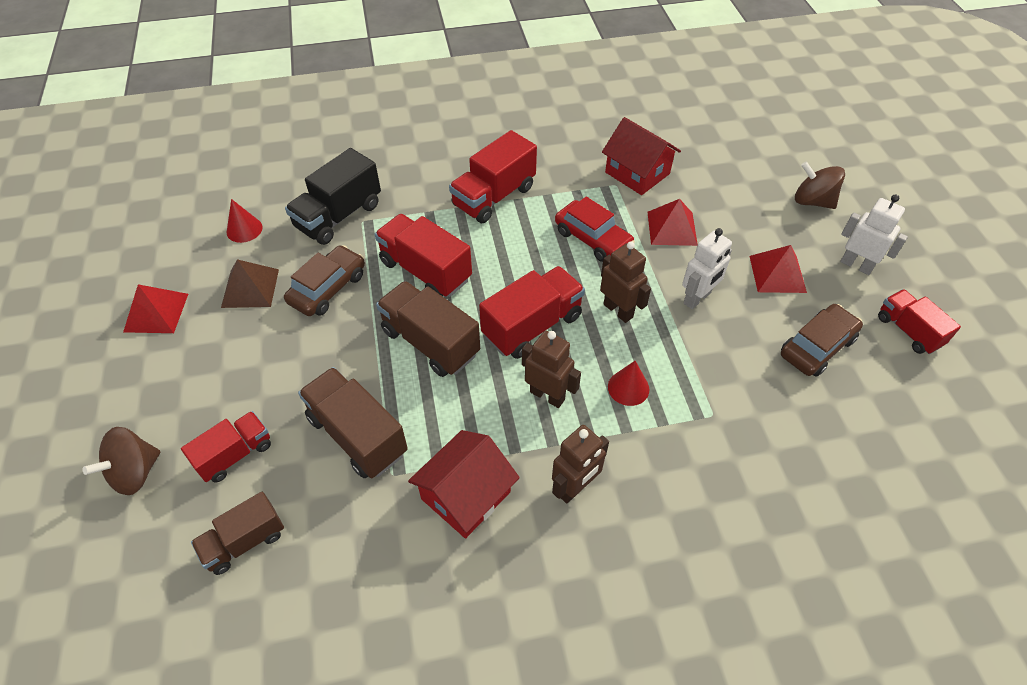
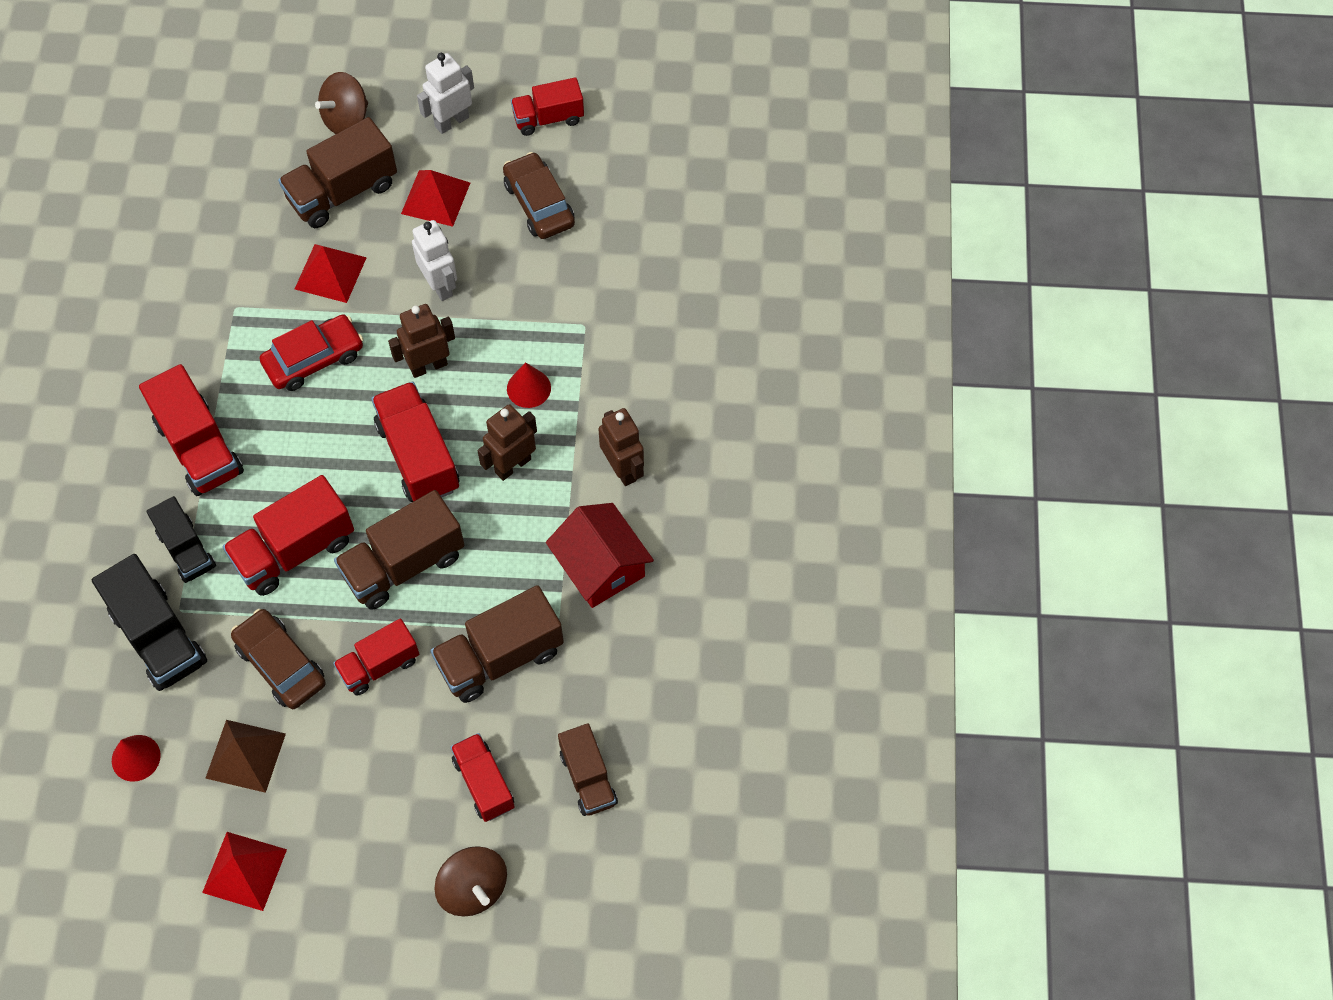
camera: 75 degrees left, 10 degrees up
(336, 350) = (379, 665): none -> red truck
(410, 212) = (186, 550): none -> black truck
(637, 173) = (225, 277): red house -> none
(747, 216) = (342, 192): none -> brown truck

